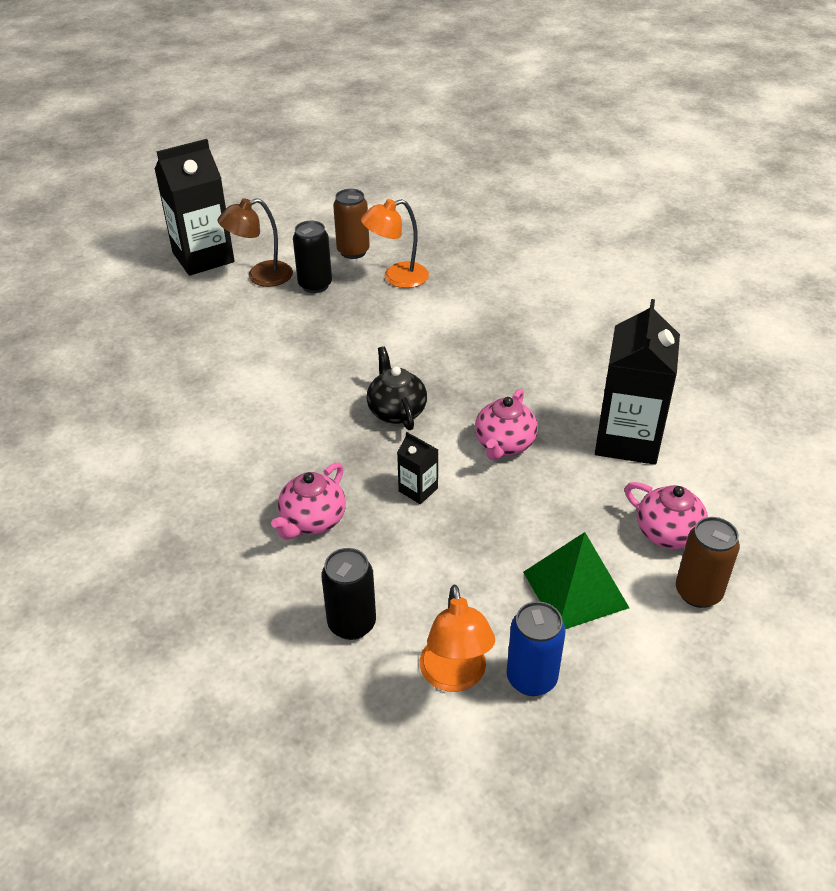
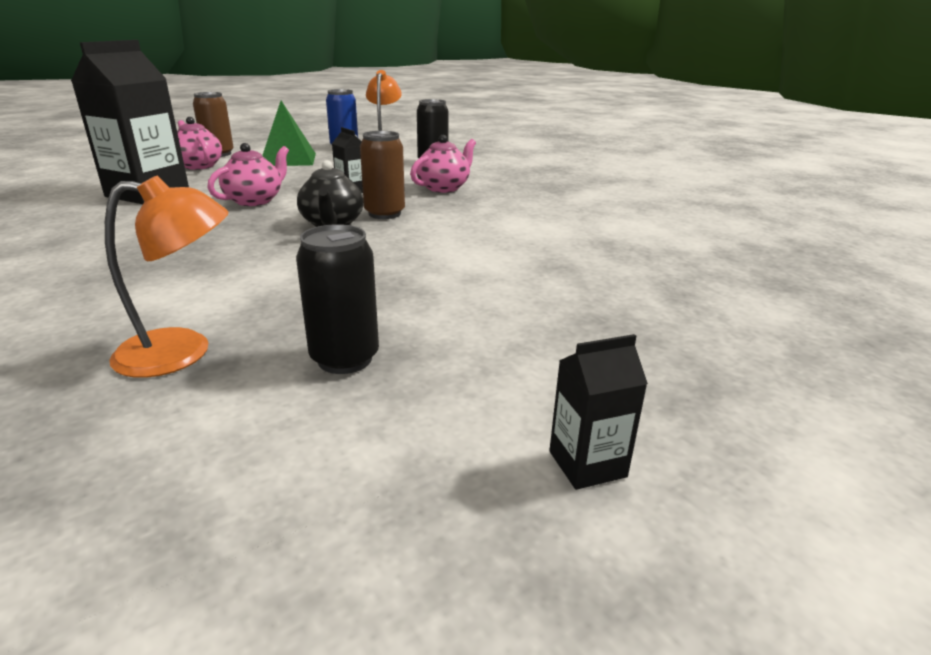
camera: 170 degrees left, 15 degrees down
(203, 257) = (587, 464): black carton -> black carton, size x0.45
(261, 276) = (447, 391): brown lamp -> none
(353, 251) = (212, 423): brown can -> brown can (384, 214)

